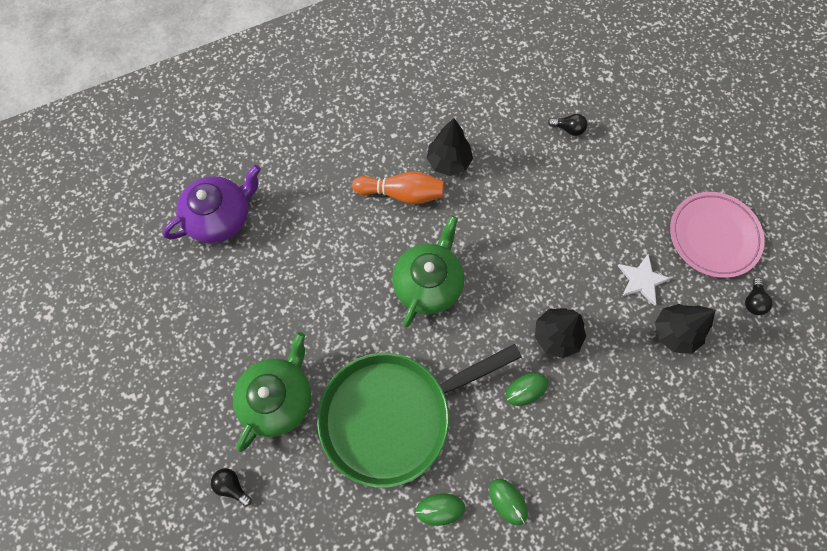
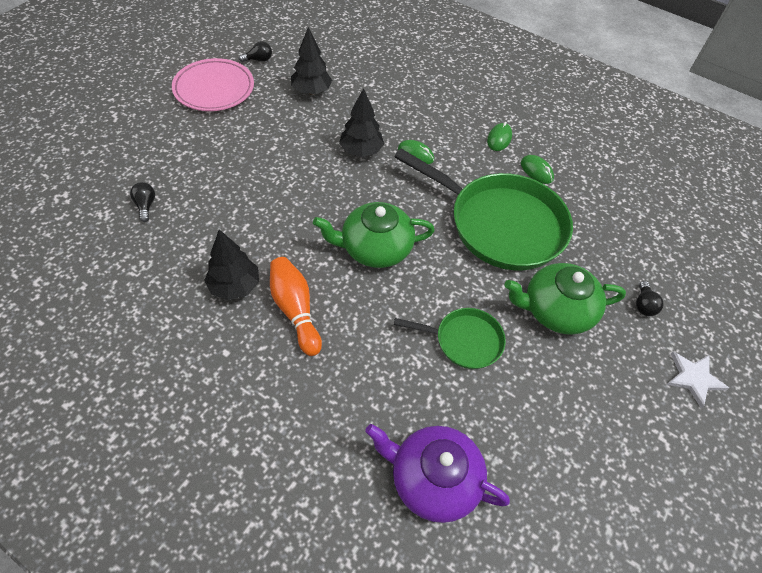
camera: 125 degrees left, 15 degrees down
(300, 301) = (464, 341): none -> green pan
(641, 280) = (279, 117): white star -> white star (694, 378)

